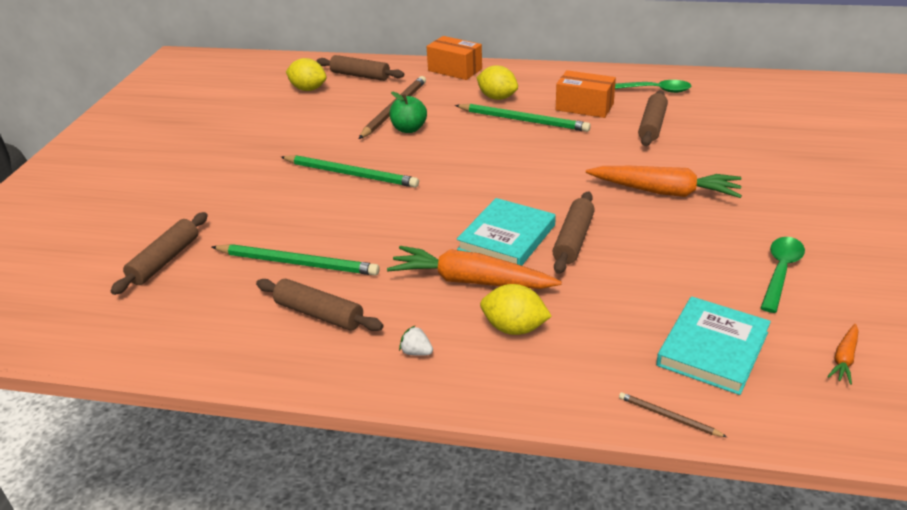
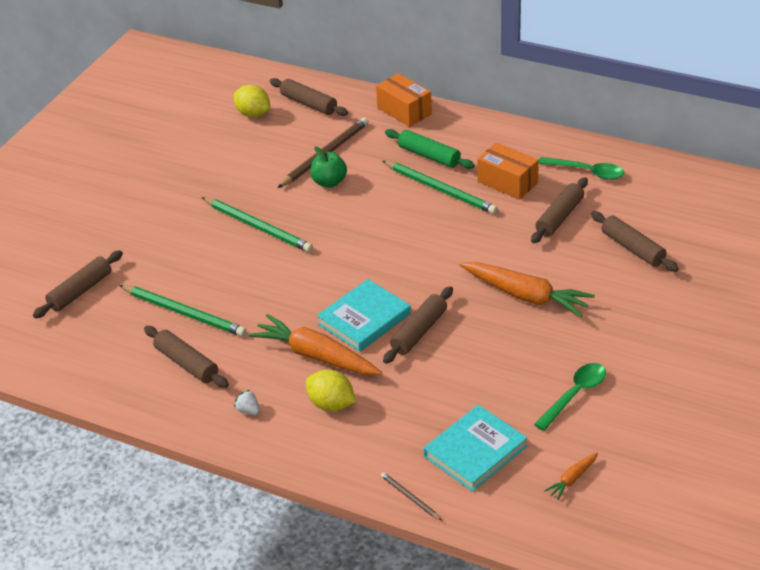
camera: 15 degrees right, 5 degrees up
(497, 98) = (429, 156): yellow lemon -> green rolling pin
(739, 139) = (633, 248): none -> brown rolling pin

